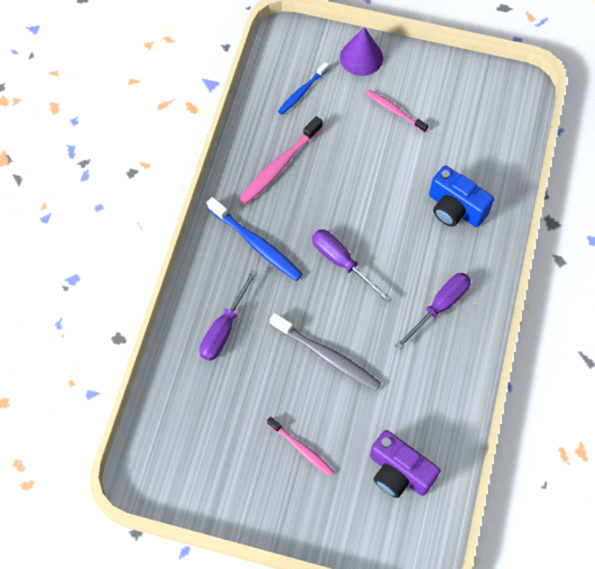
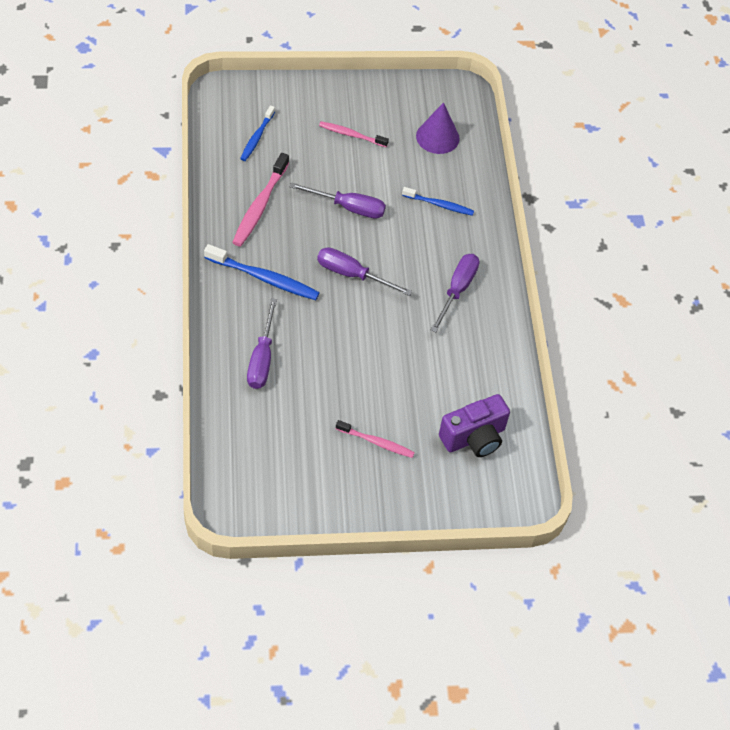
camera: 25 degrees left, 10 degrees down
(327, 356) = (369, 357): grey toothbrush -> none
(361, 57) = (302, 96): purple cone -> purple cone (437, 137)
(364, 189) = (348, 207): none -> purple screwdriver
(399, 472) = (474, 437): purple camera -> purple camera turned 45 degrees counterclockwise
(455, 208) = (439, 205): blue camera -> blue toothbrush

